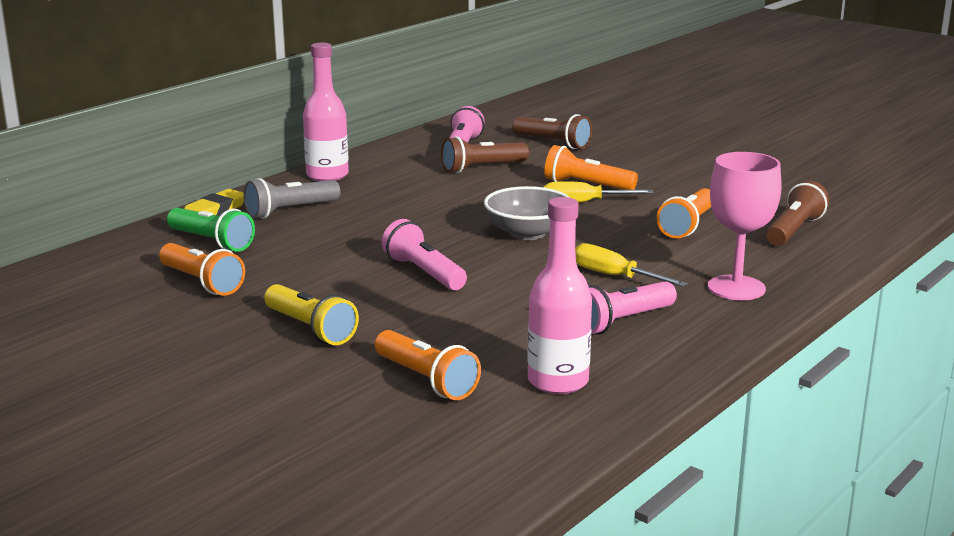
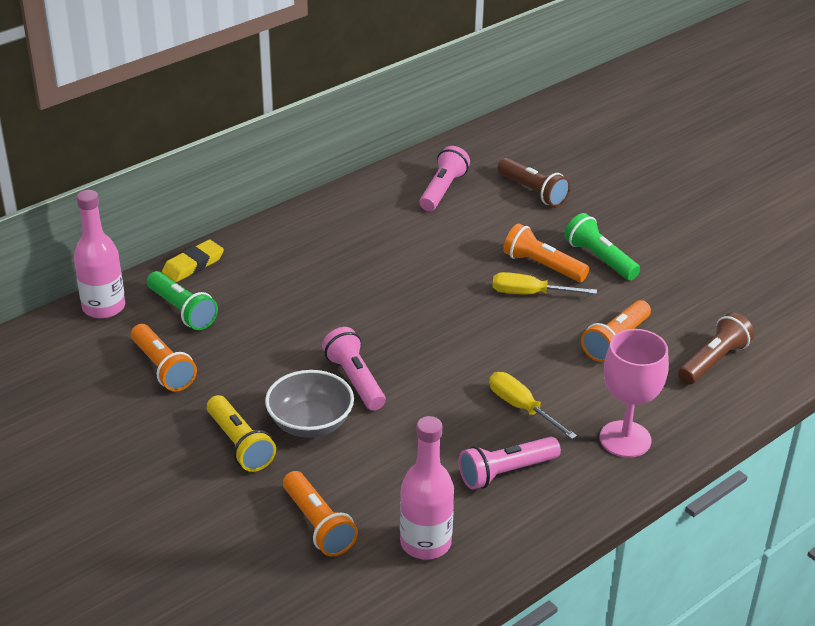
camera: 10 degrees right, 15 degrees up
(290, 211) = (260, 272): grey flashlight -> none
(327, 175) = (306, 221): pink bottle -> pink bottle (104, 307)
(482, 168) = (452, 225): brown flashlight -> none
(527, 233) = (464, 333): grey bowl -> grey bowl (310, 423)
(642, 177) = (600, 259): none -> green flashlight

